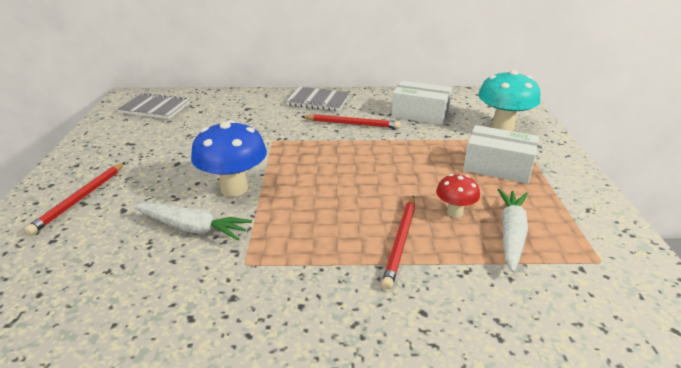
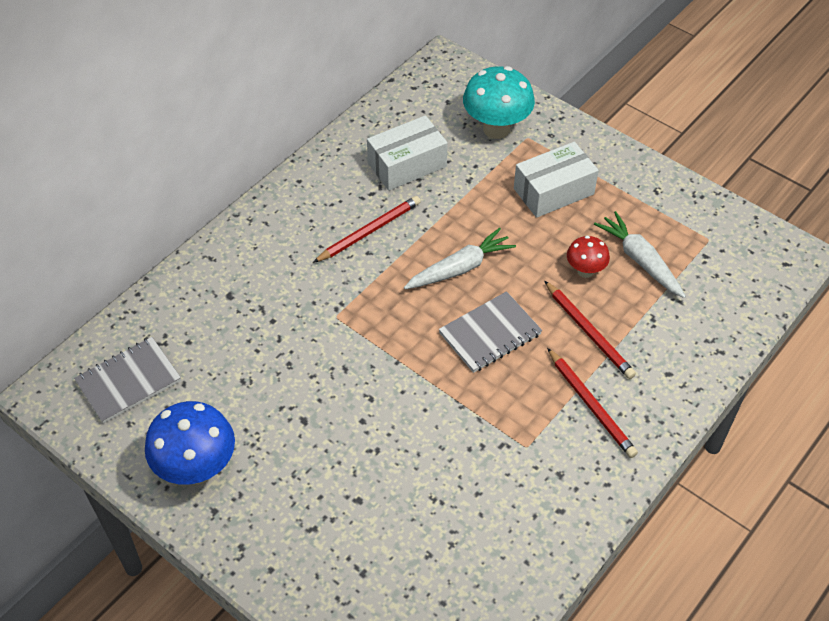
camera: 50 degrees left, 20 degrees up
(80, 198) = (301, 528): red pencil -> red pencil (590, 405)
(192, 228) = (441, 459): white carrot -> white carrot (460, 268)
(234, 188) = (403, 397): blue mushroom -> blue mushroom (197, 469)
(318, 101) = (282, 222): grey notebook -> grey notebook (490, 334)

